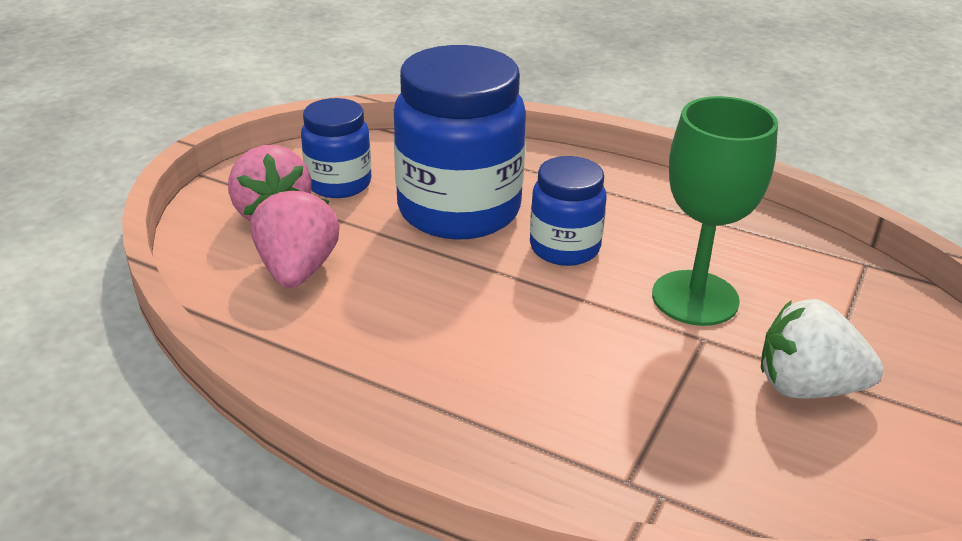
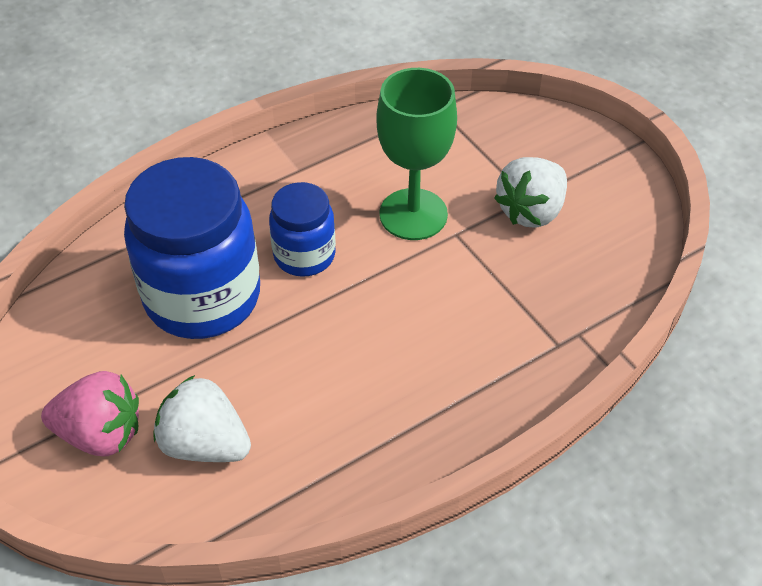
camera: 60 degrees left, 15 degrees up
(297, 270) = (205, 444): pink strawberry -> white strawberry
(339, 184) = (91, 365): blue jar -> none

